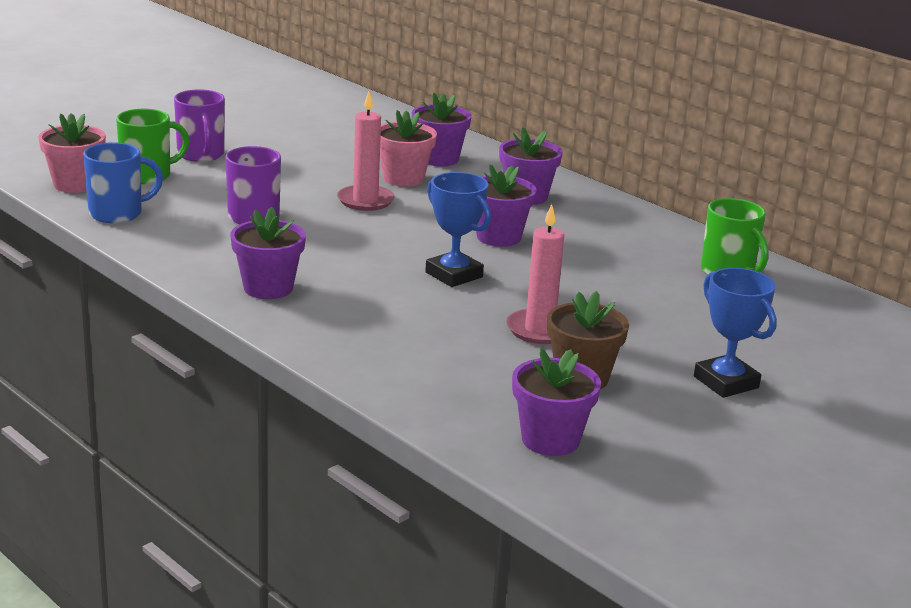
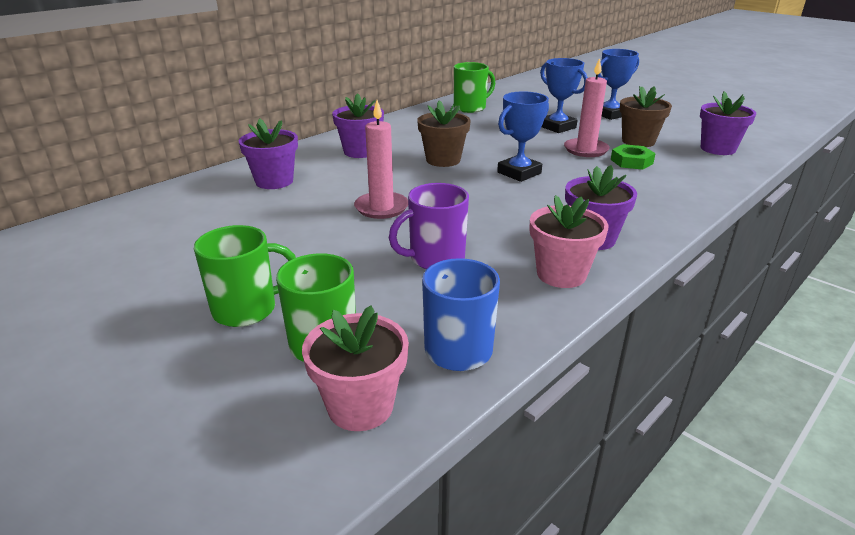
camera: 90 degrees left, 5 degrees up
(201, 155) = (247, 309): purple mug -> green mug
(403, 178) = (324, 194): pink flower pot -> pink flower pot (561, 274)
(492, 354) = (631, 161): none -> green nut
(498, 237) = (443, 160): purple flower pot -> brown flower pot
(643, 325) = (557, 127): none -> blue trophy

